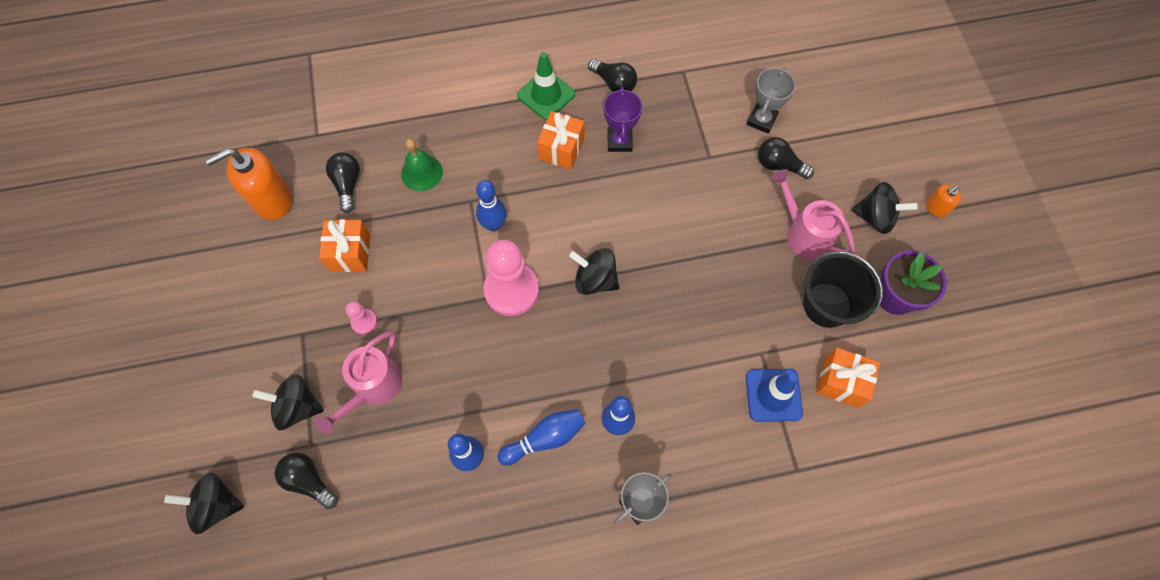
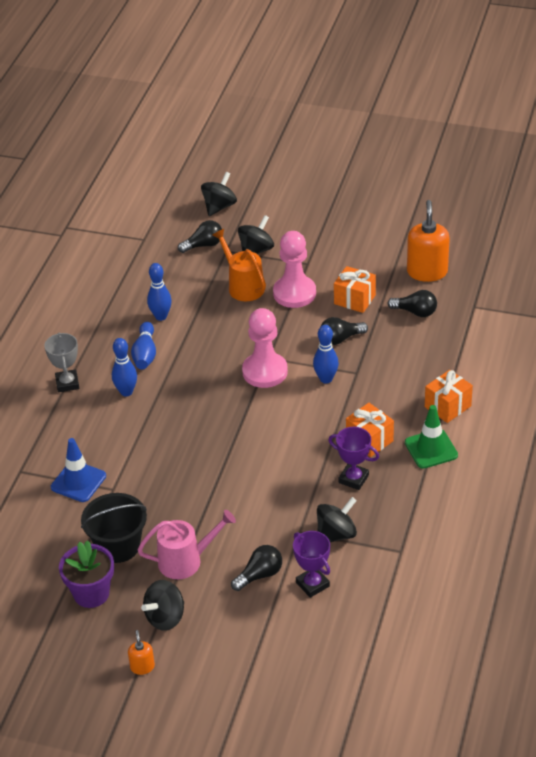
camera: 120 degrees right, 25 degrees down
(364, 322) = (294, 293): pink pawn -> pink pawn, size x2.18
(373, 388) = (243, 286): pink watering can -> orange watering can
(421, 172) = (400, 353): green bell -> none
(595, 279) = (240, 419): black spinning top -> black spinning top (336, 534)
(614, 83) = (416, 498): black light bulb -> black light bulb (340, 339)
(761, 120) = (312, 584): grey trophy -> purple trophy
(841, 382) = (56, 525): orange gift -> orange gift (447, 406)

